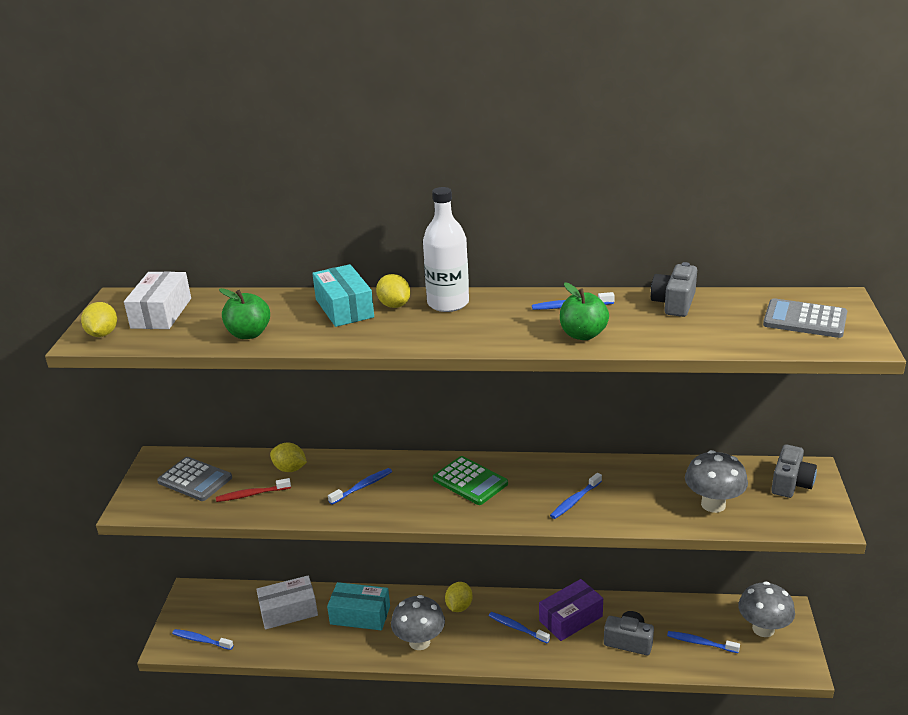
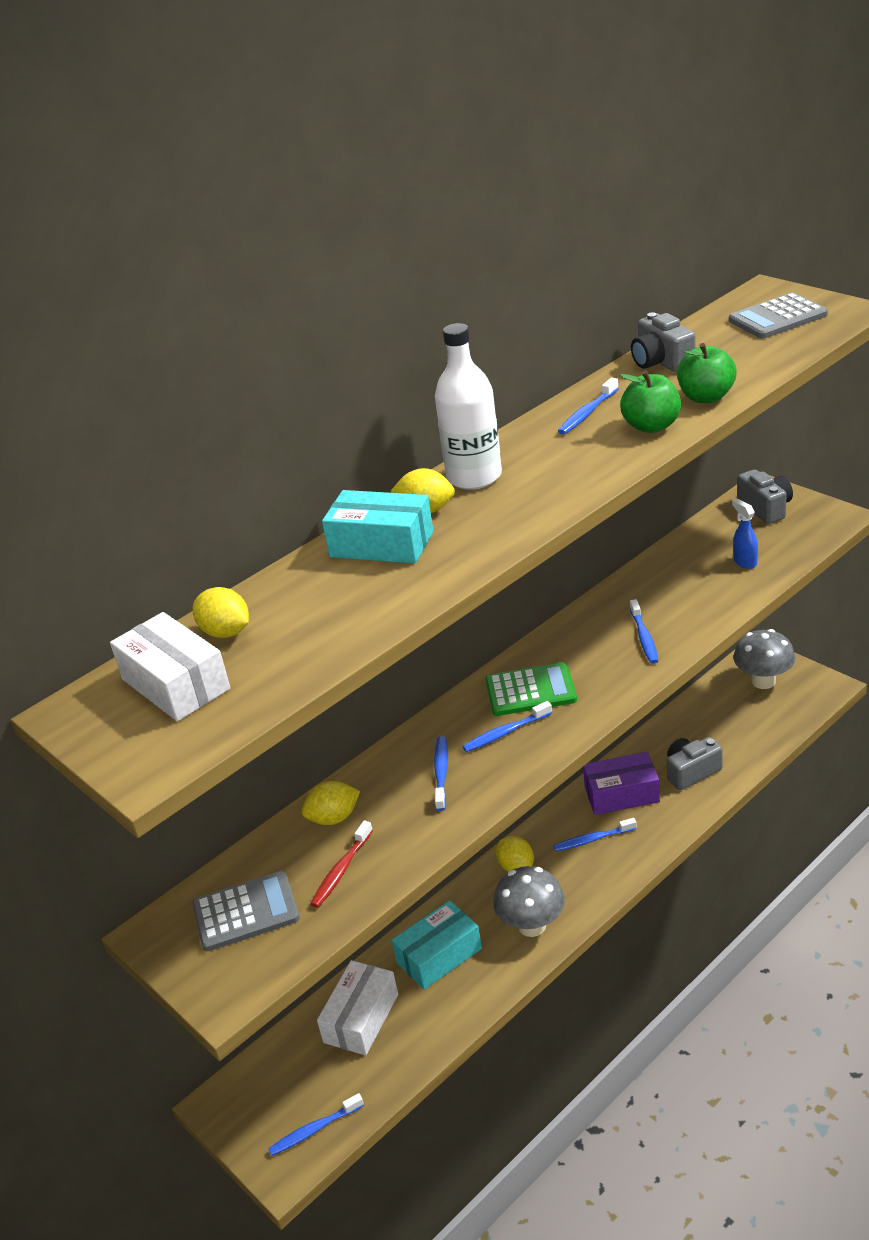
camera: 45 degrees left, 5 degrees up
(103, 334) = (155, 750): yellow lemon -> yellow lemon (226, 632)
(249, 334) = (339, 629): green apple -> green apple (706, 397)
(570, 618) = (621, 794): purple box -> purple box turned 75 degrees clockwise
(700, 643) = (740, 728): blue toothbrush -> blue toothbrush (505, 733)
(713, 504) = (745, 562): grey mushroom -> blue spray bottle

